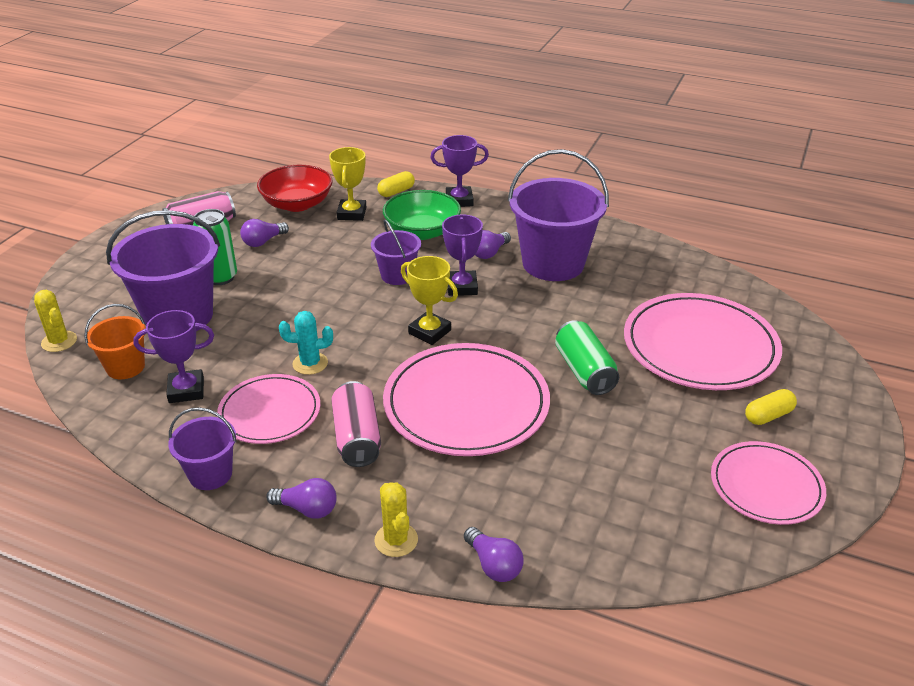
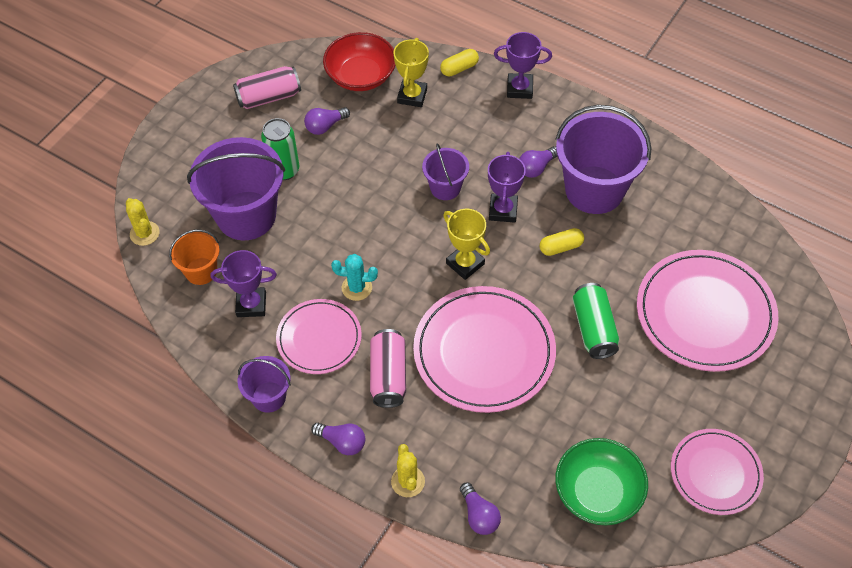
camera: 10 degrees right, 20 degrees up
(422, 231) = (477, 130): green bowl -> green bowl (598, 492)
(768, 415) = (741, 400): yellow capsule -> yellow capsule (560, 247)

